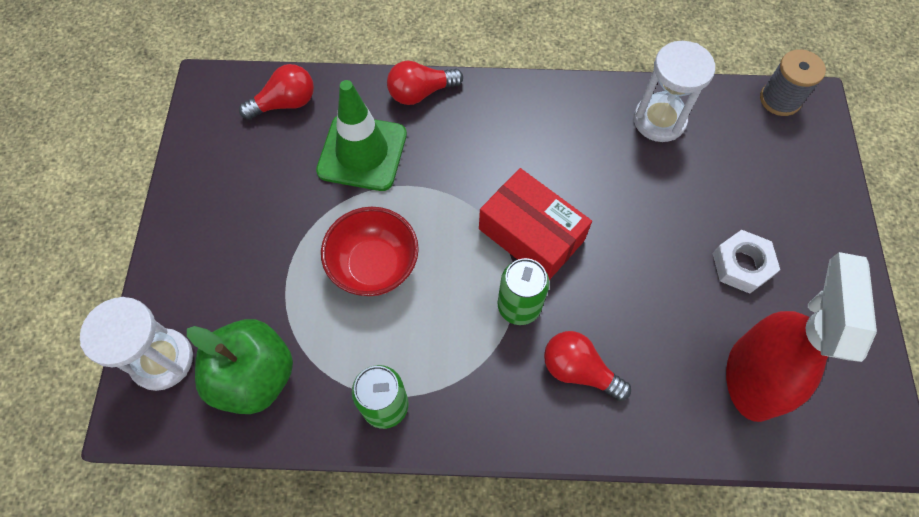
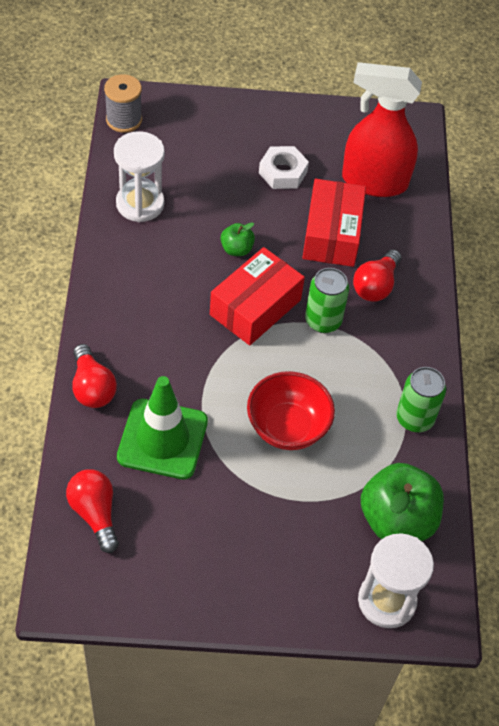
camera: 95 degrees left, 10 degrees down
(611, 215) = (236, 249): none -> green apple
(652, 320) = (332, 234): none -> red box

